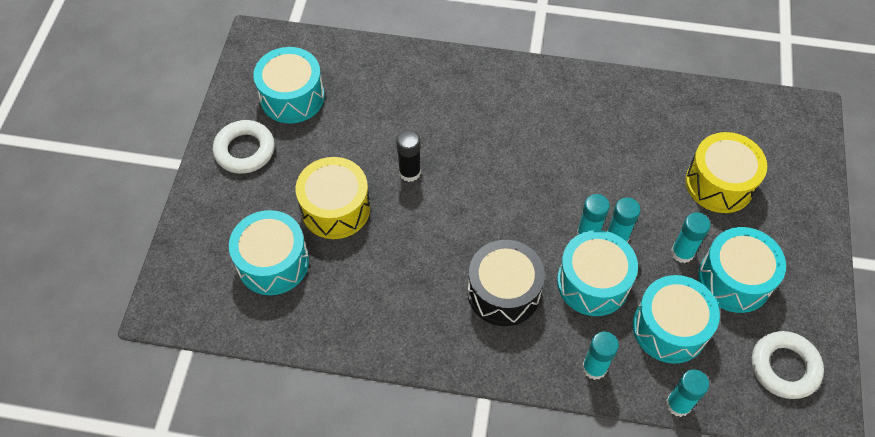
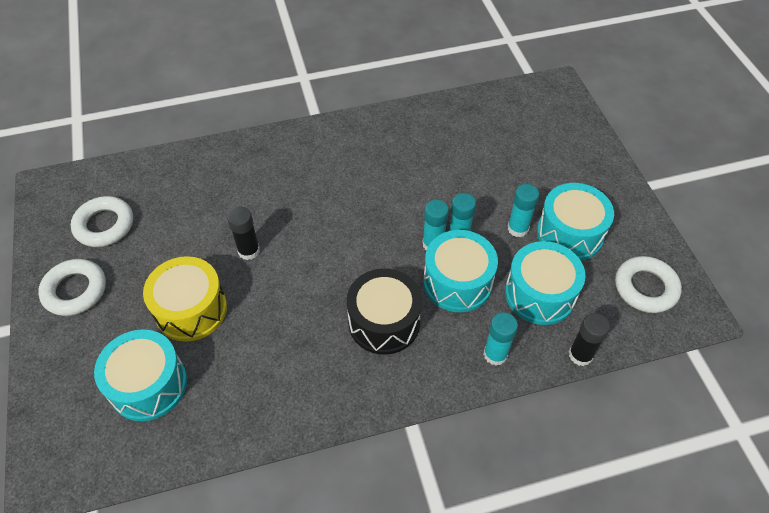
camera: 25 degrees left, 5 degrees down
(292, 97) = (104, 225): turquoise drum -> white ring
(678, 404) = (580, 355): turquoise glue stick -> black glue stick
(719, 183) = (518, 163): yellow drum -> none

